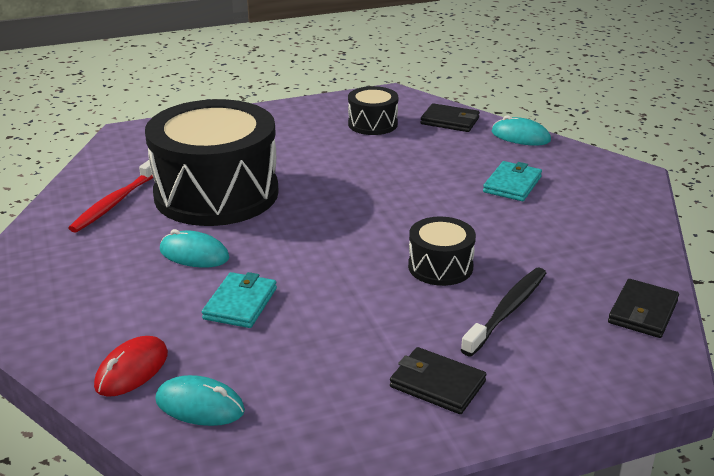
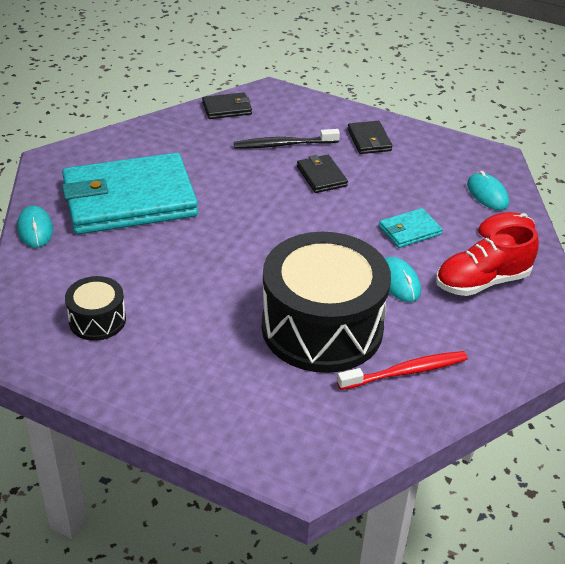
camera: 135 degrees left, 10 degrees up
(111, 299) = (482, 281): none -> red shoe
(440, 267) = (273, 182): black drum -> none
(450, 121) = (41, 279): black wallet -> black wallet (321, 176)
(512, 184) = (129, 200): turquoise wallet -> turquoise wallet, size x2.40

